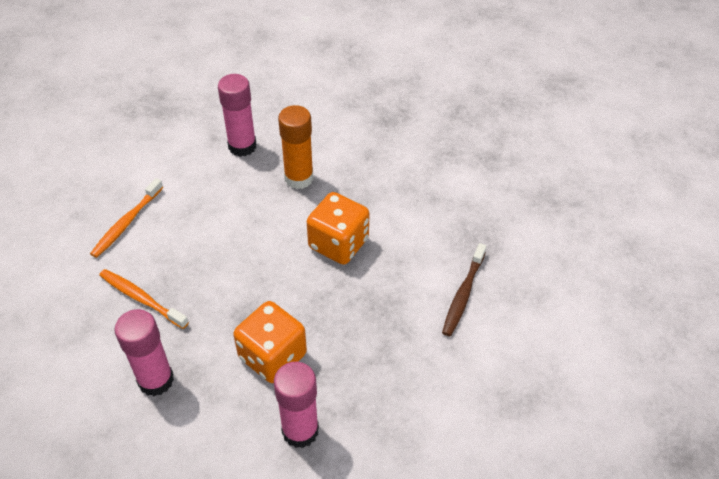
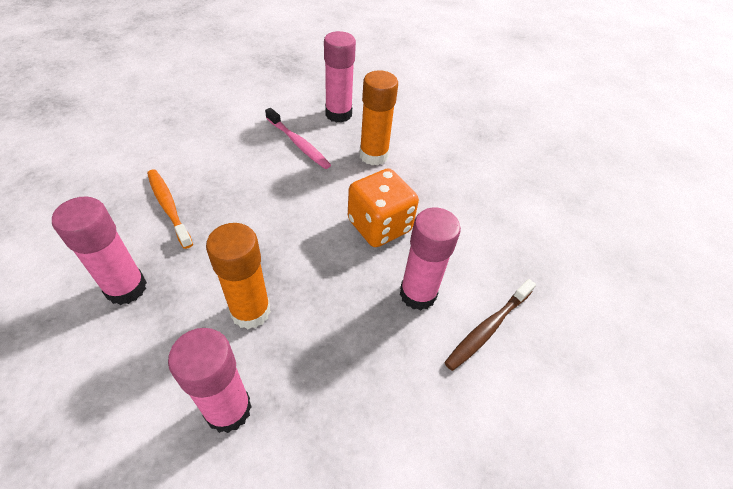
camera: 20 degrees right, 0 degrees up
(126, 223) = (202, 140): orange toothbrush -> none
(222, 192) = (298, 144): none -> pink toothbrush
(272, 356) = (250, 311): orange dice -> orange glue stick
(398, 289) = (418, 294): none -> pink glue stick

